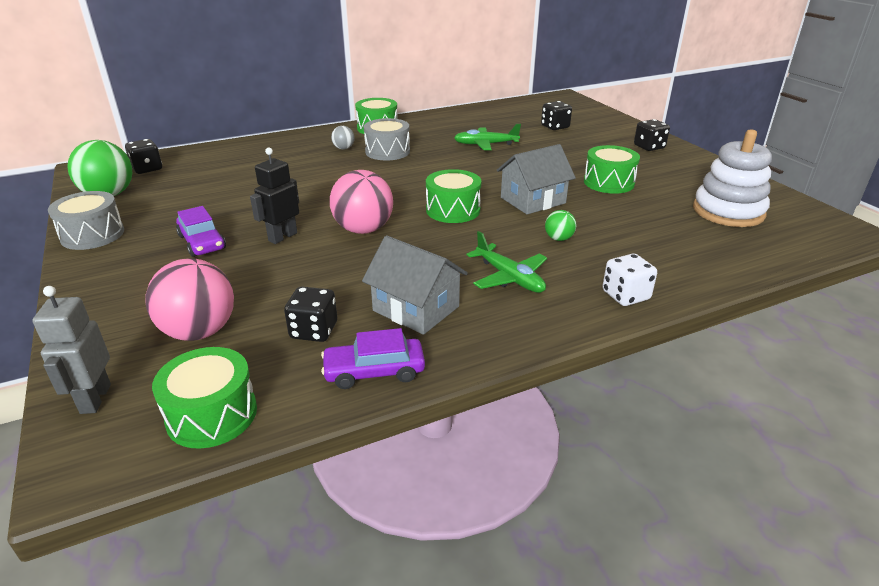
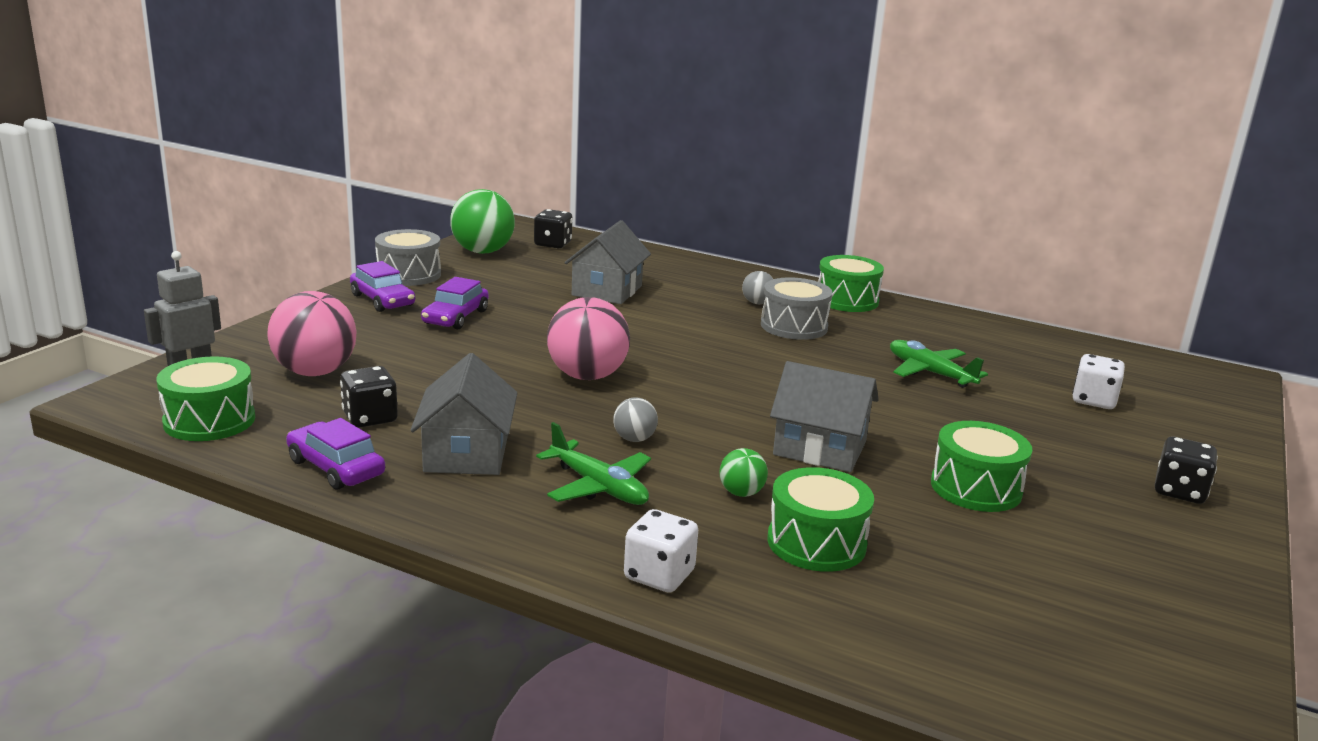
camera: 50 degrees right, 10 degrees down
(119, 261) = (382, 300): none -> purple car
(253, 179) = (607, 290): none -> grey house
(282, 237) = (515, 345): black robot -> none
(453, 210) = (709, 408): green drum -> green drum (816, 543)
(464, 245) = (634, 439): none -> grey ball
(509, 277) = (598, 487): green plane -> green plane turned 60 degrees counterclockwise
(555, 127) = (1093, 400): black dice -> white dice
(728, 211) = (1058, 613): white stacking toy -> none

